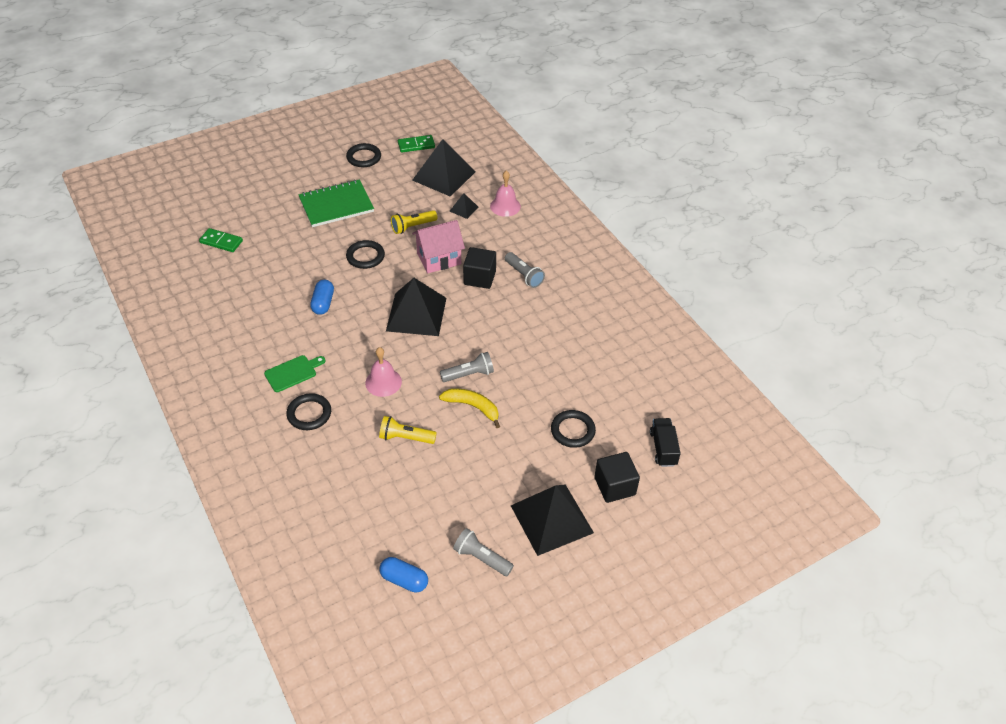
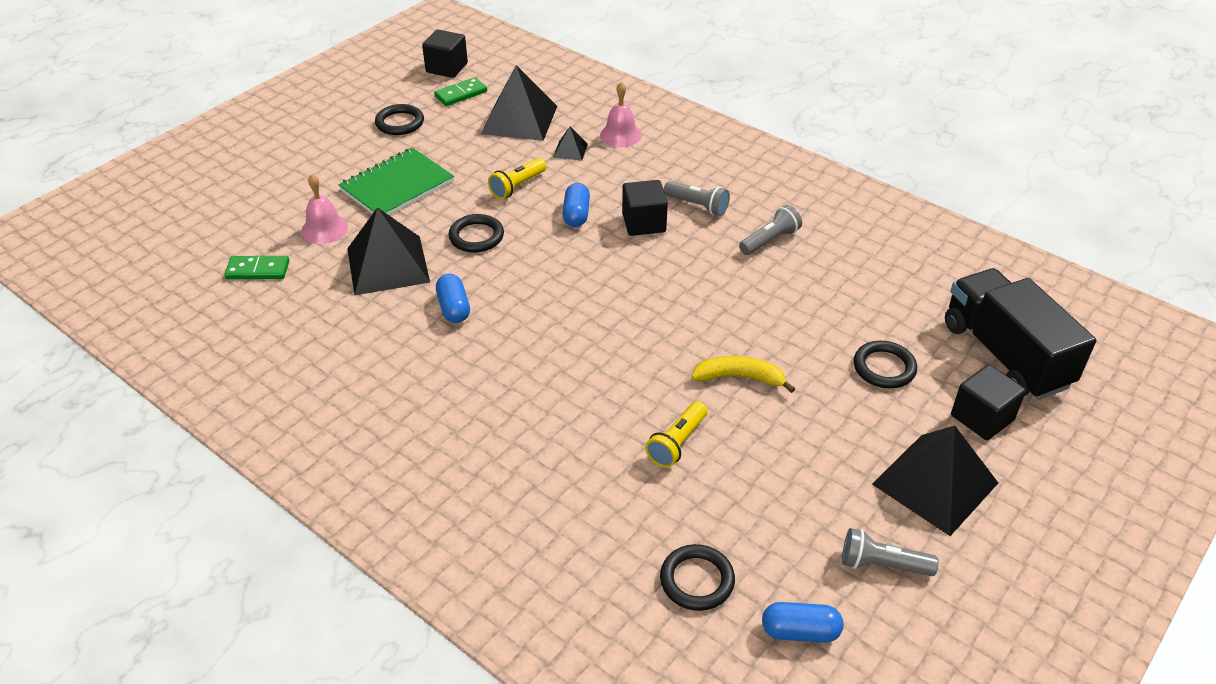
camera: 20 degrees left, 5 degrees down
(293, 373) = (466, 407): green cutting board -> none
(309, 414) = (523, 454): black ring -> black ring (697, 580)
(383, 382) = (600, 382): pink bell -> pink bell (324, 229)
(405, 437) = (677, 443): yellow flashlight -> yellow flashlight turned 45 degrees counterclockwise
(416, 314) = (590, 287): black pyramid -> black pyramid (388, 265)
(418, 122) = (446, 68): none -> black cube
(439, 259) = (576, 214): pink house -> blue capsule
(469, 374) = (708, 340): grey flashlight -> grey flashlight (770, 240)
(663, 448) = (1005, 355): black truck -> black truck, size x2.09

